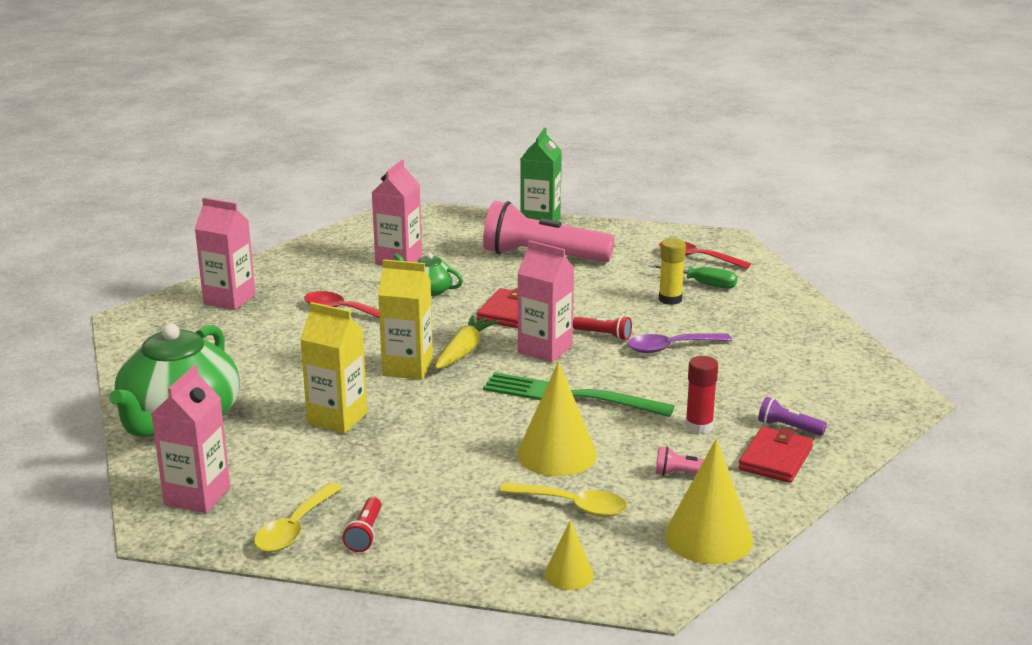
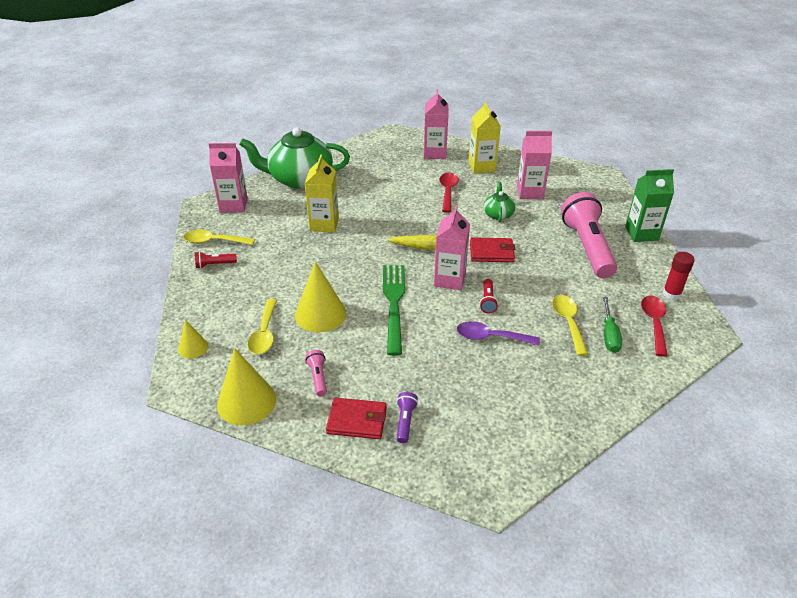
camera: 70 degrees right, 15 degrees up
(407, 368) = (393, 232): yellow carton -> yellow carton (481, 167)
(670, 299) = (568, 322): yellow glue stick -> yellow spoon
(671, 347) = (490, 337): purple spoon -> purple spoon turned 45 degrees counterclockwise
(699, 426) = (384, 372): red glue stick -> red glue stick (671, 294)

